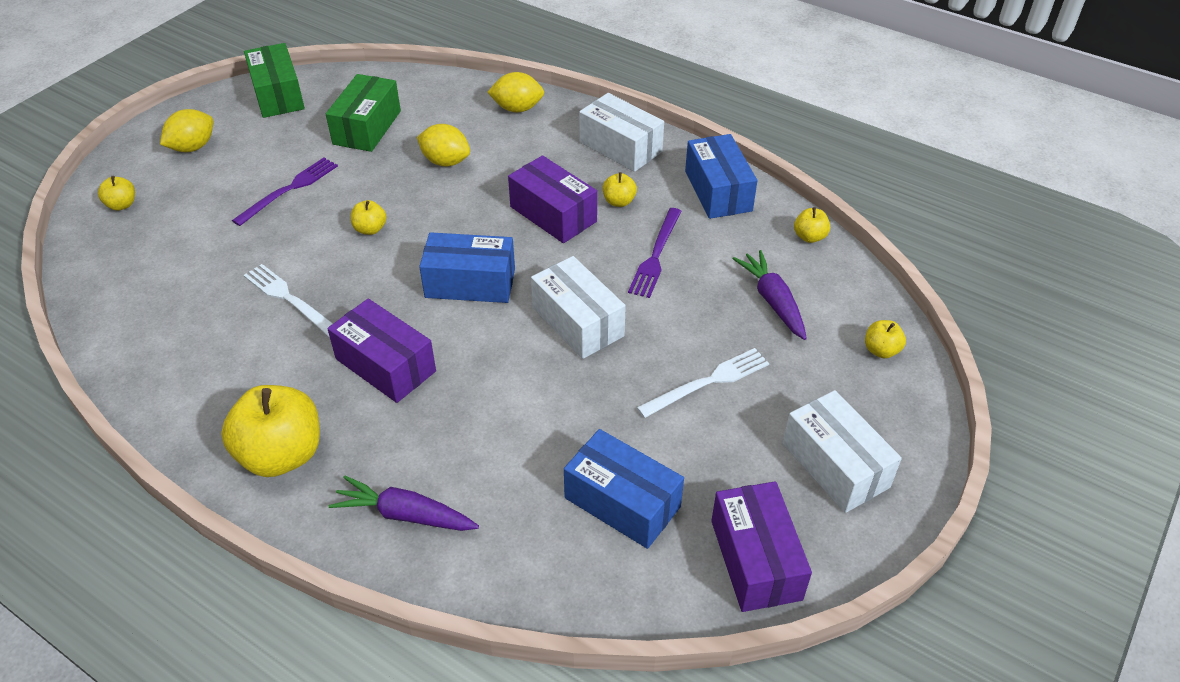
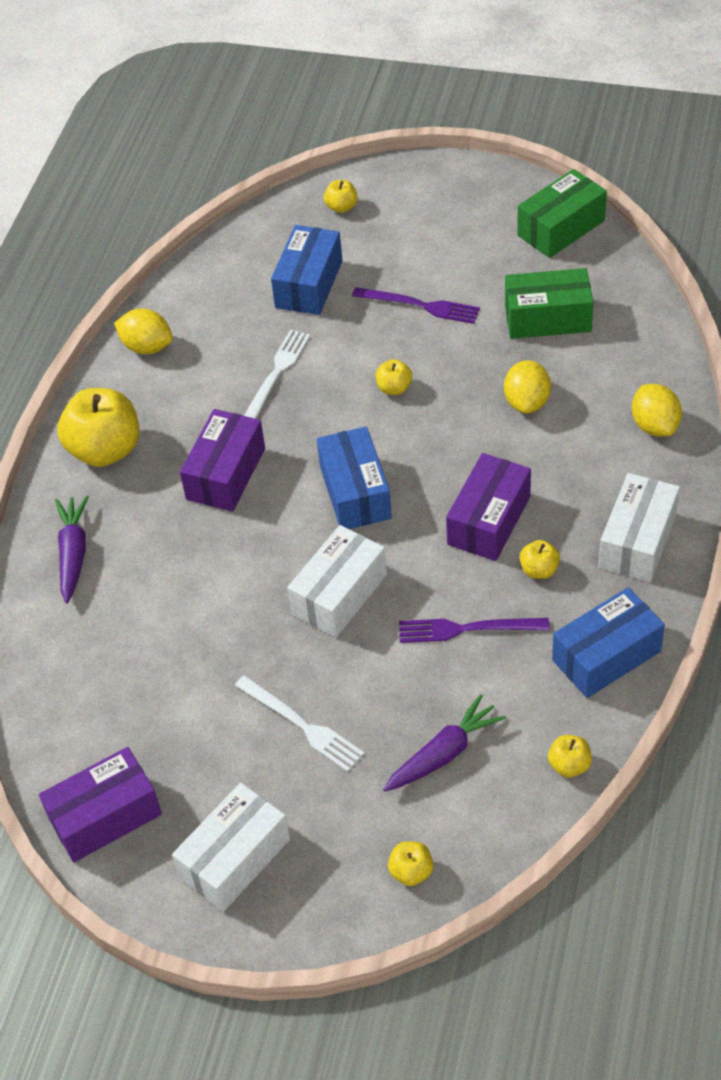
camera: 75 degrees right, 5 degrees up
(193, 147) = (444, 210): yellow lemon -> yellow lemon (147, 347)
(622, 502) = (134, 698): blue box -> blue box (309, 284)

